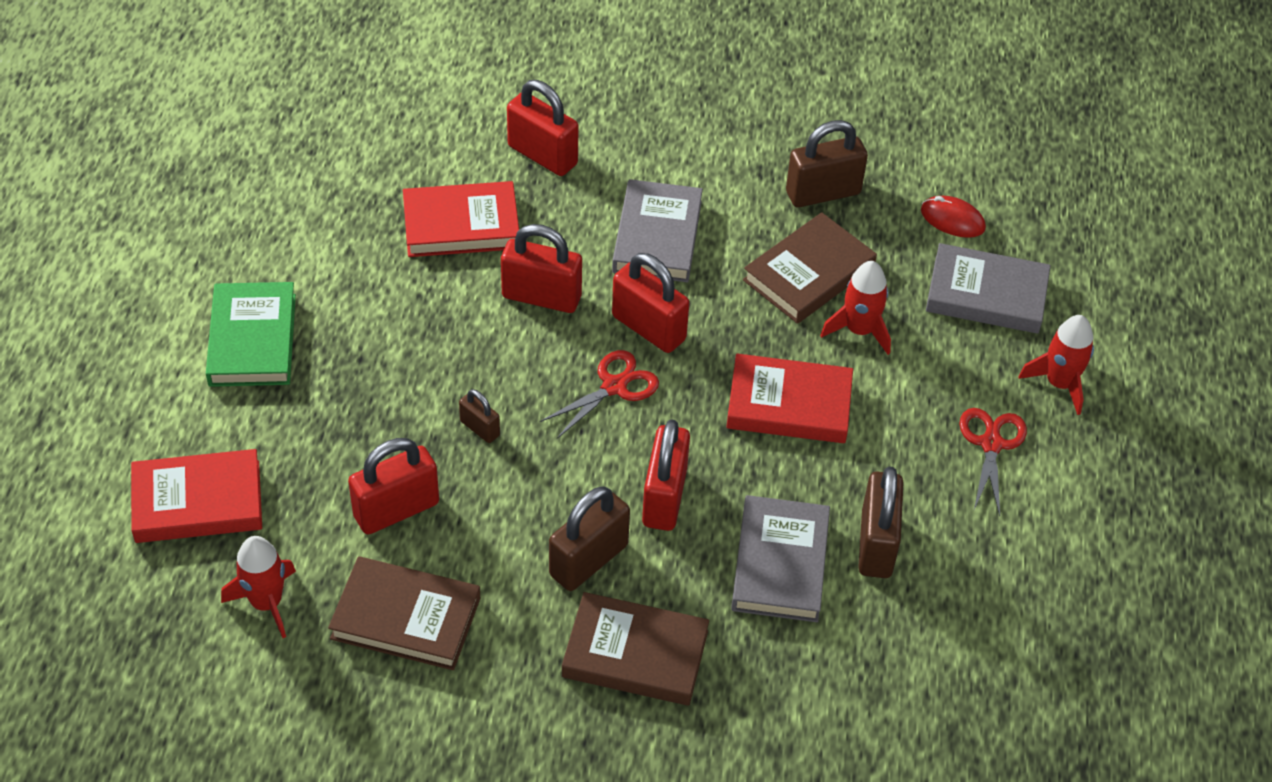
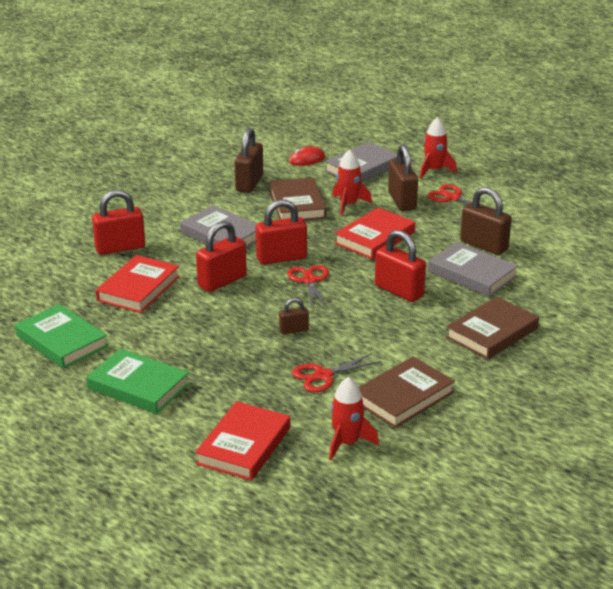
camera: 55 degrees left, 20 degrees down
(296, 219) = (61, 341): none -> green book
(396, 509) = (323, 376): red padlock -> red scissors
(589, 560) = (418, 326): brown padlock -> brown padlock (402, 201)

